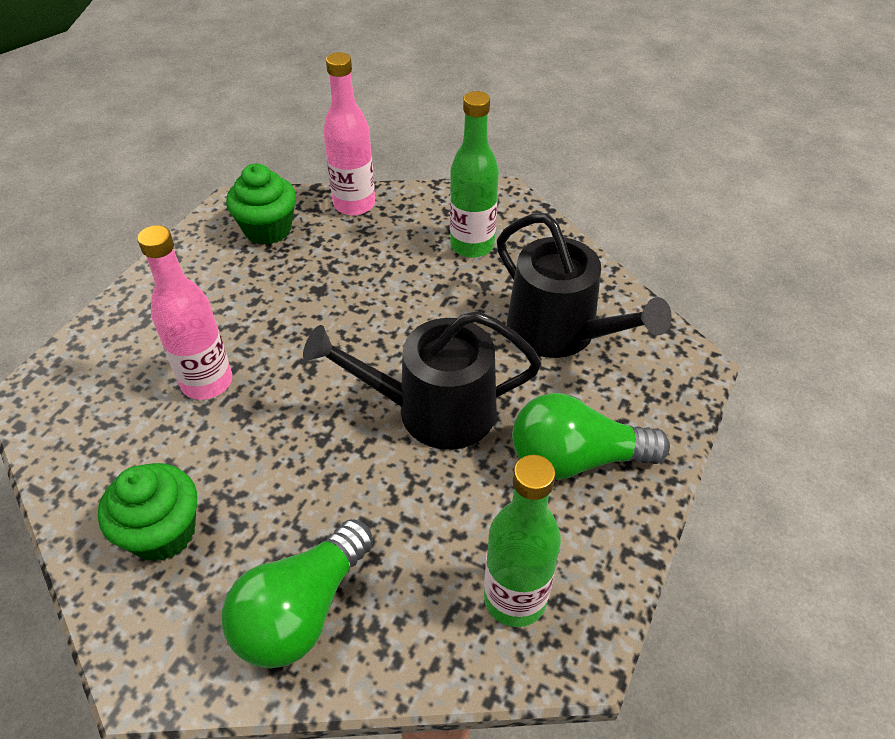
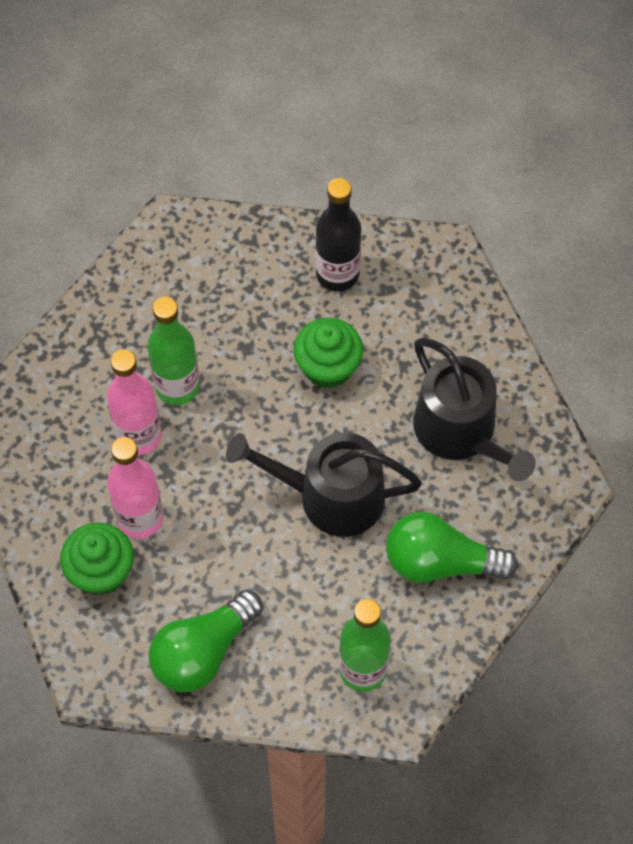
camera: 10 degrees right, 15 degrees up
(268, 229) = (203, 263): green cupcake -> green cupcake (328, 367)
(354, 204) = (292, 242): pink bottle -> pink bottle (140, 518)
(402, 222) = (337, 274): none -> black bottle
(472, 245) = (401, 315): green bottle -> green bottle (177, 386)

